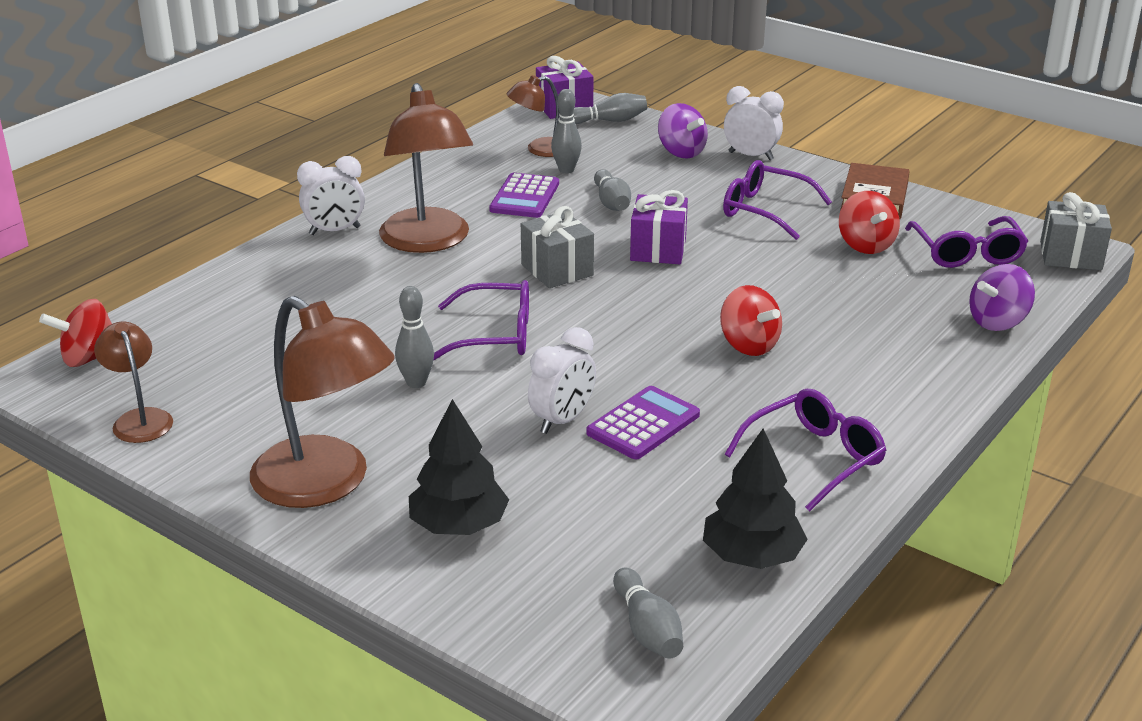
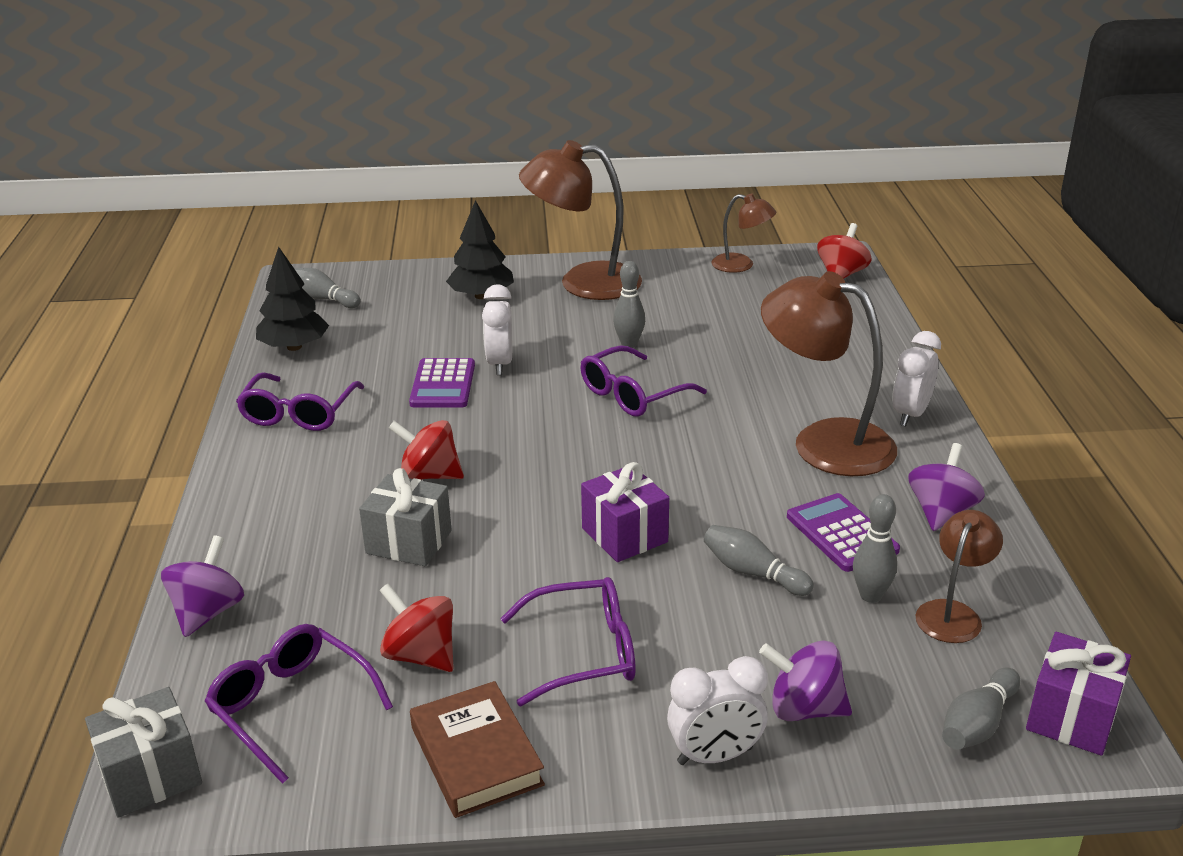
camera: 140 degrees right, 0 degrees up
(446, 182) = (941, 512): none -> purple spinning top
(557, 270) = (677, 468): grey gift -> grey gift (409, 542)

